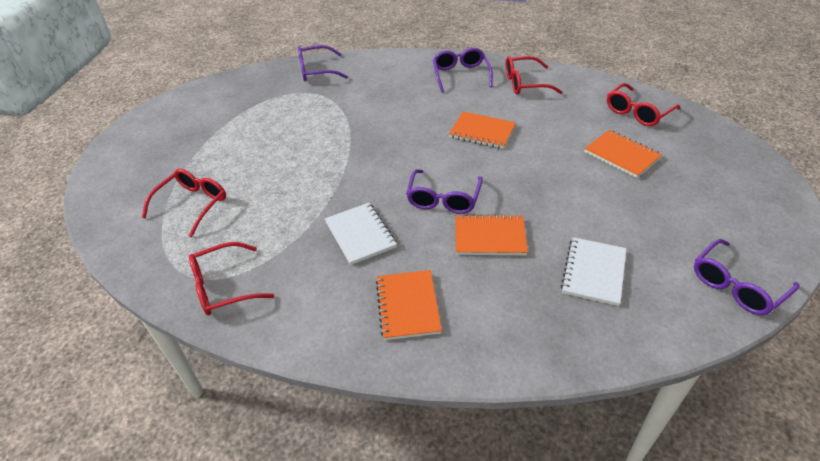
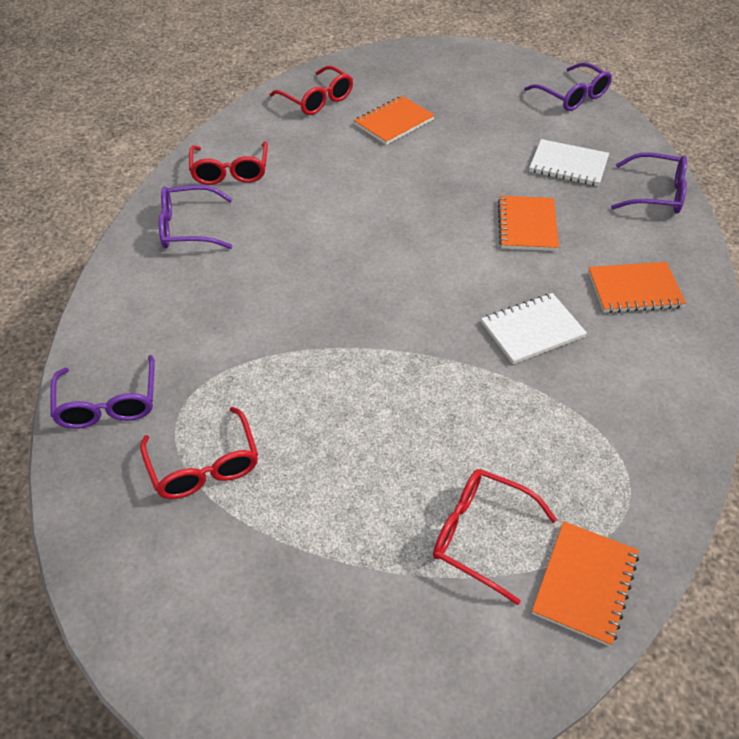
camera: 90 degrees left, 5 degrees up
(223, 287) = (640, 462): red glasses -> red glasses (204, 466)
(443, 199) = (466, 257): purple glasses -> purple glasses (656, 194)
(482, 132) = (334, 217): orange notebook -> orange notebook (585, 583)

